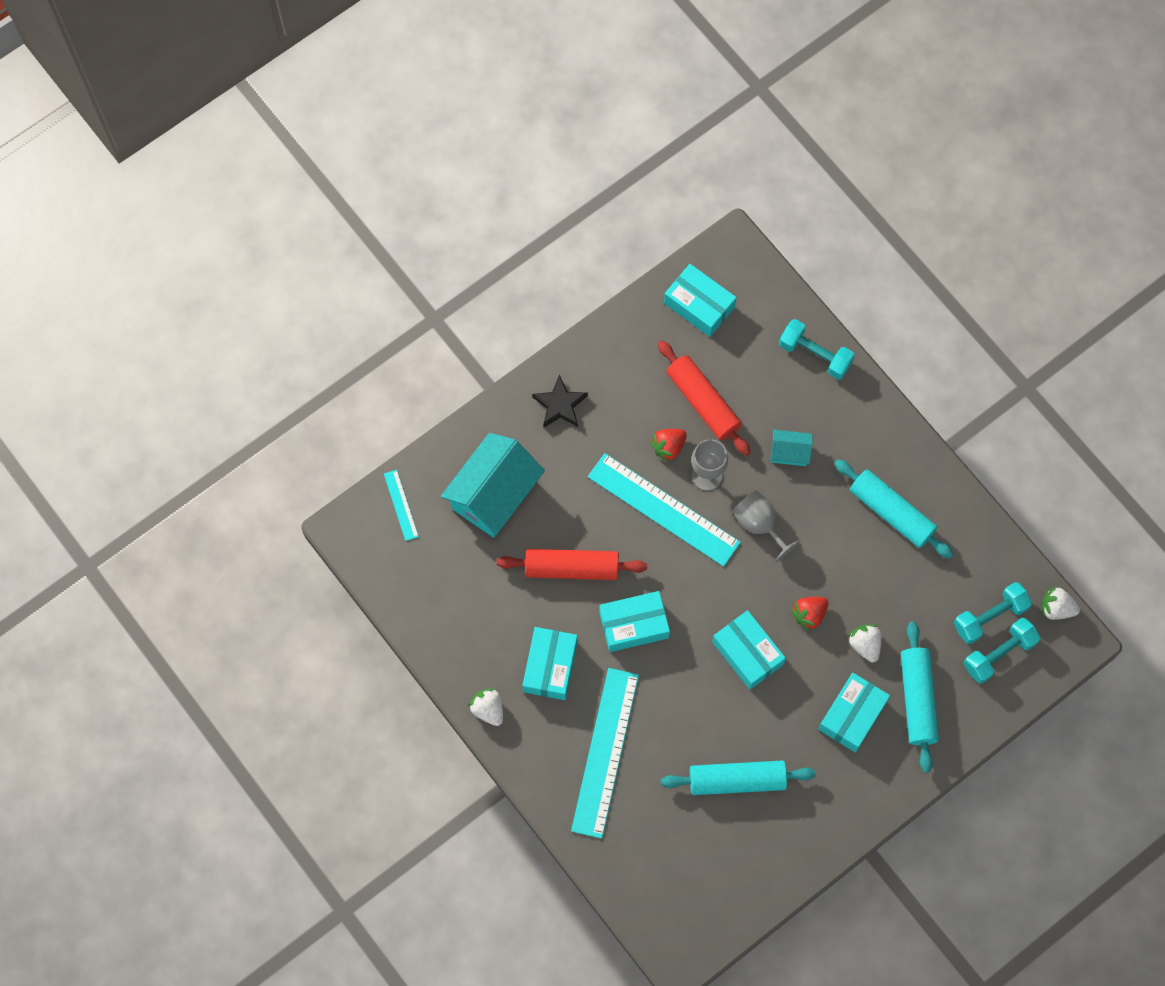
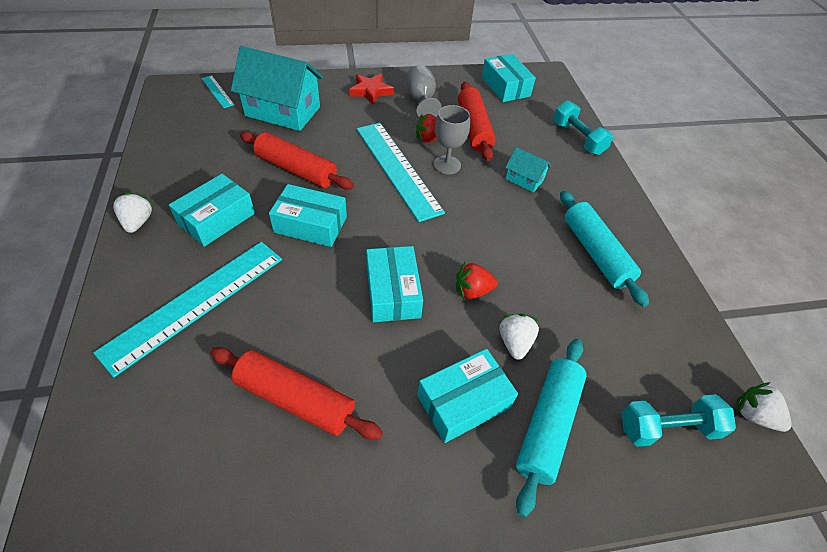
camera: 25 degrees right, 20 degrees down
(401, 505) = (217, 91): turquoise ruler -> turquoise ruler turned 45 degrees counterclockwise
(494, 494) = (283, 111): turquoise house -> turquoise house turned 45 degrees clockwise
(560, 405) = (371, 91): black star -> red star
(737, 780) = (295, 399): turquoise rolling pin -> red rolling pin
(759, 524) = (469, 210): grey goblet -> grey goblet (421, 100)
(990, 617) = (668, 384): turquoise dumbbell -> none

